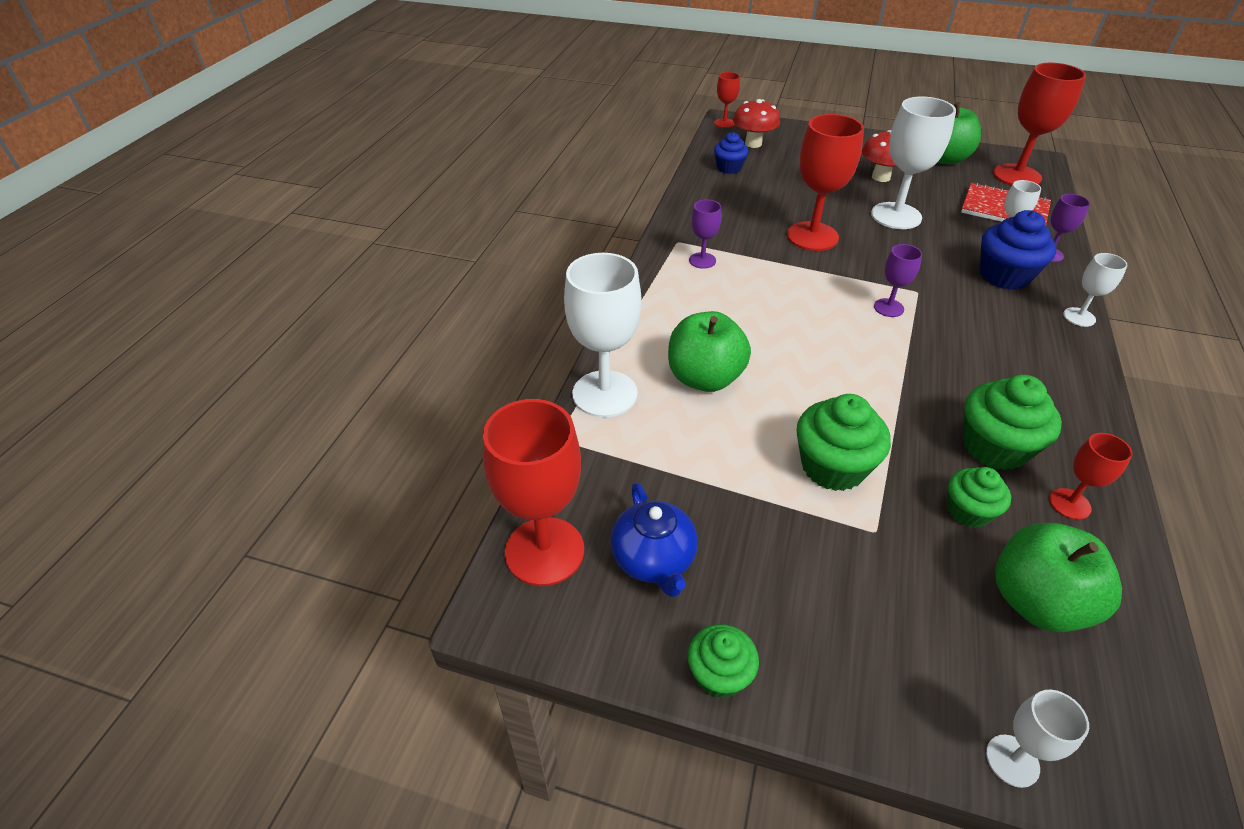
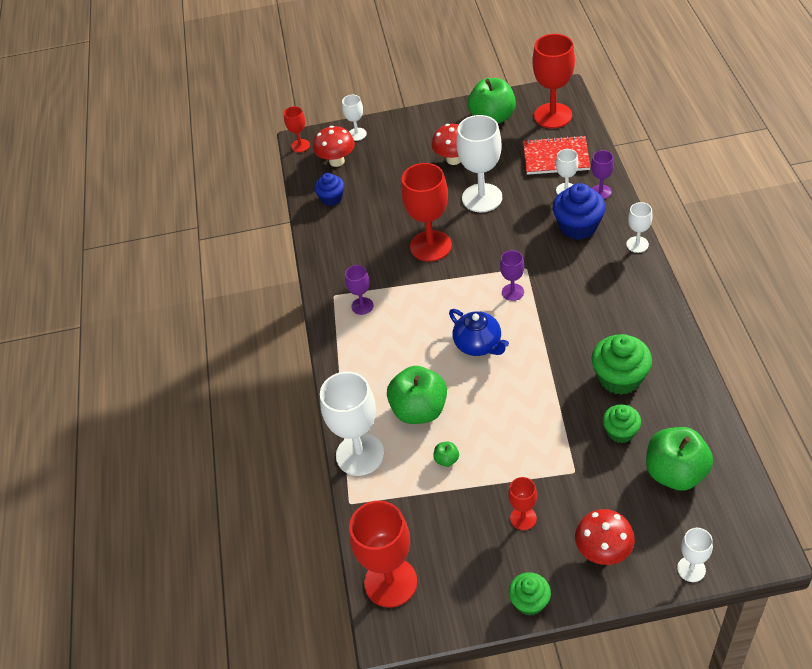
camera: 20 degrees left, 5 degrees up
(654, 560) = (458, 554): blue teapot -> blue teapot (478, 345)
(706, 443) = (446, 460): none -> green apple
(787, 131) = (357, 134): none -> white goblet
(833, 466) = (531, 439): green cupcake -> none
(870, 659) = (603, 552): none -> red mushroom
(1069, 504) = (674, 399): red goblet -> red goblet (523, 518)

